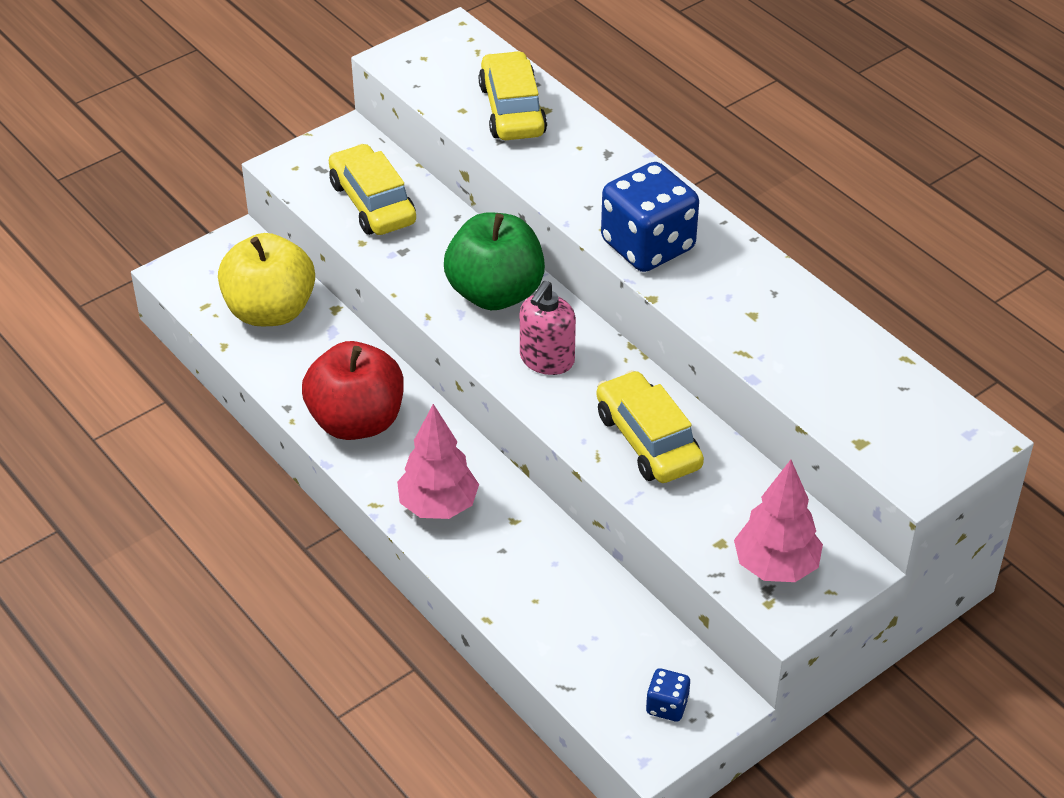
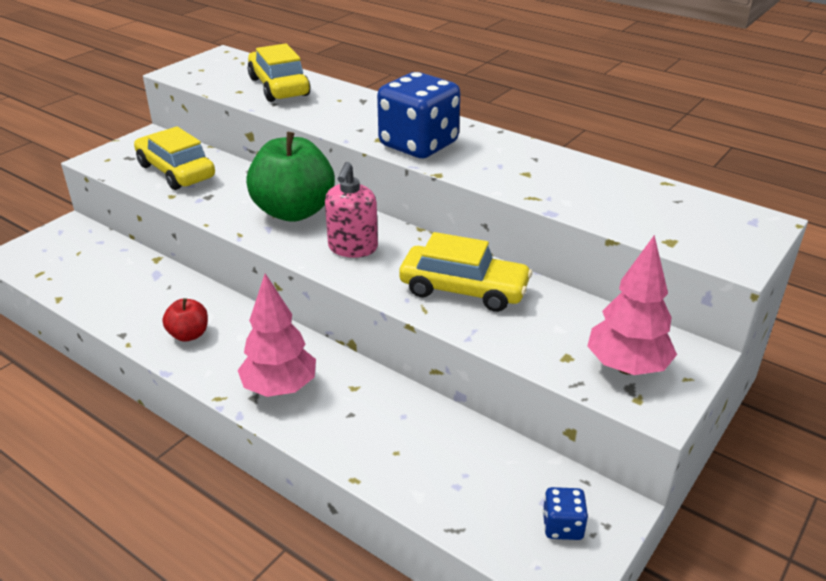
camera: 15 degrees left, 10 degrees down
(270, 311) = (99, 268): yellow apple -> none
(356, 421) = (189, 335): red apple -> red apple, size x0.48
(648, 440) = (463, 290): yellow car -> yellow car turned 150 degrees clockwise

